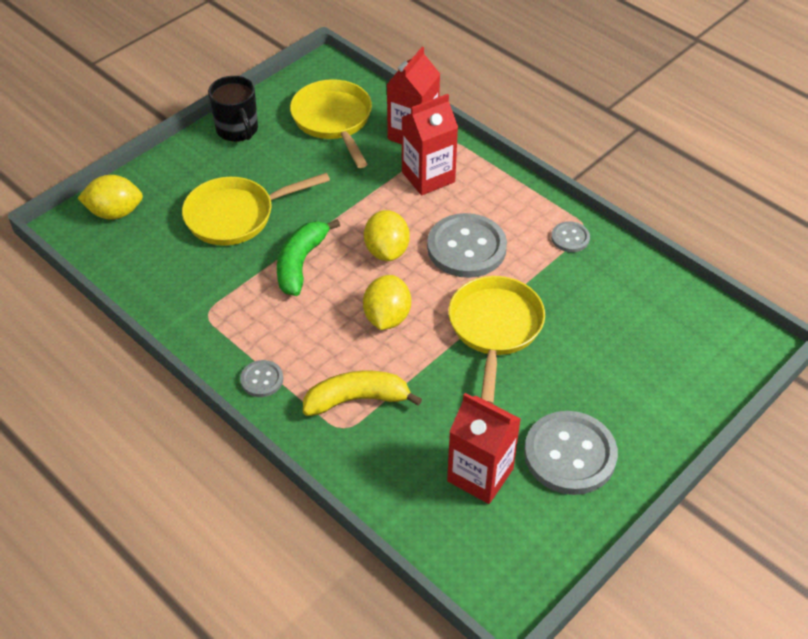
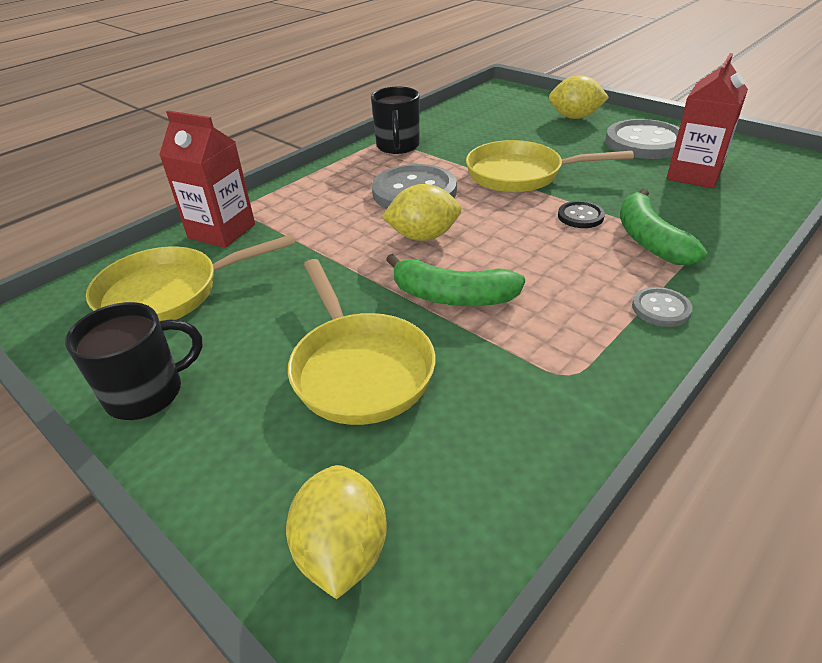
camera: 90 degrees left, 10 degrees down
(357, 399) = (649, 240): yellow banana -> green banana
(387, 317) = (525, 230): yellow lemon -> yellow lemon (575, 117)
(405, 359) = (580, 216): none -> black button
(428, 177) = (301, 218): red carton -> none
(570, 238) = (398, 146): grey button -> black mug

